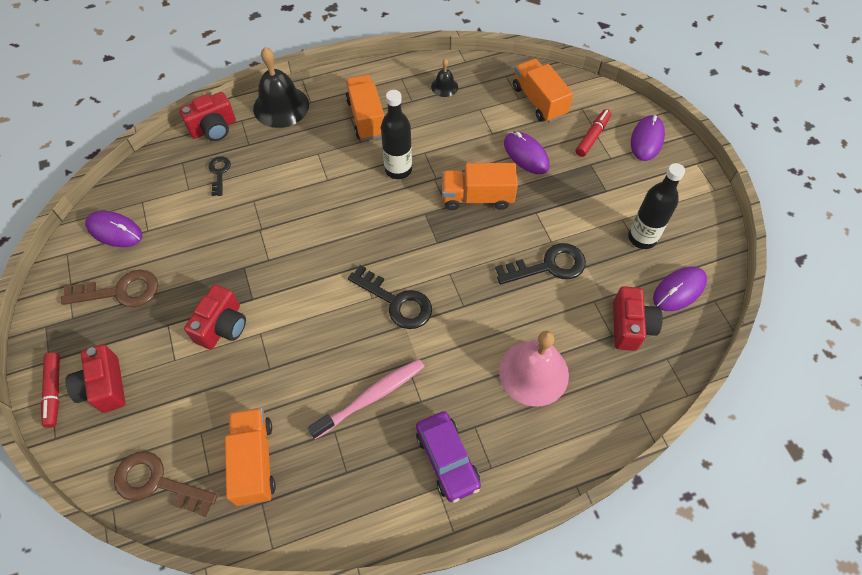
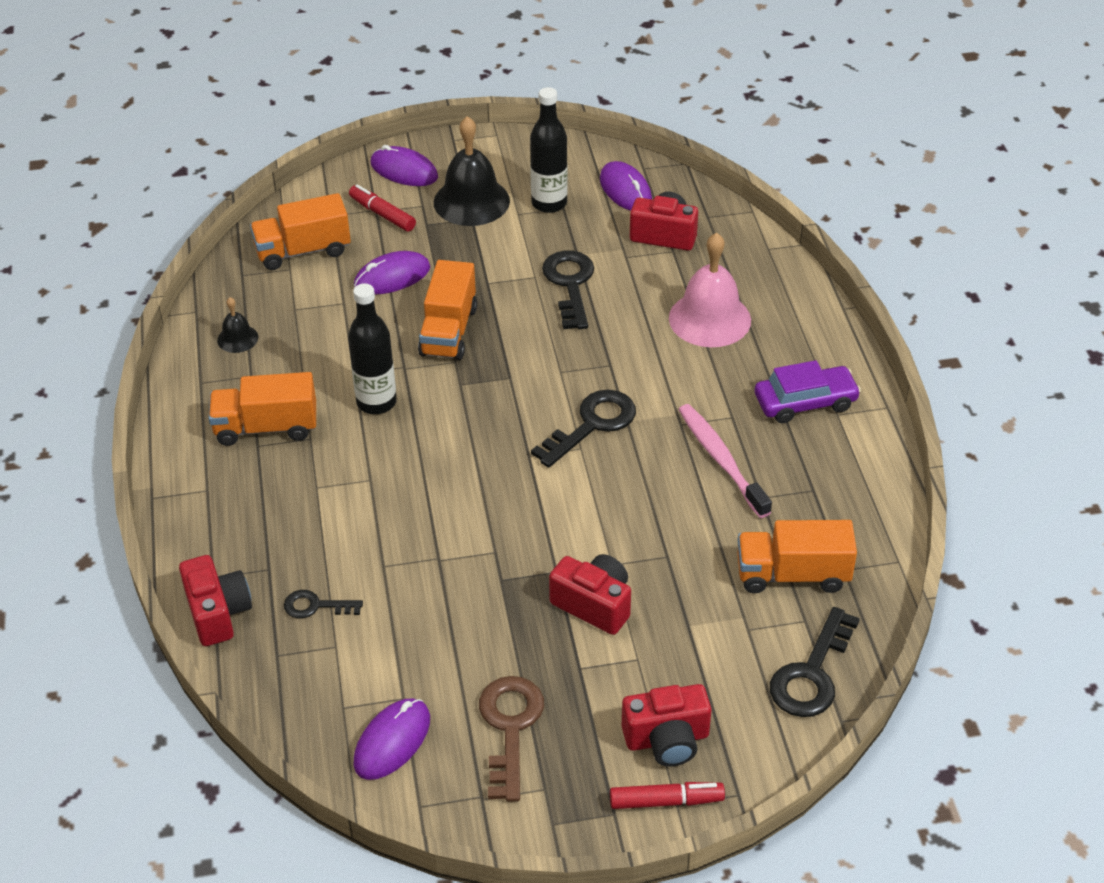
camera: 80 degrees left, 15 degrees down
(157, 483) = (811, 674): brown key -> black key
(281, 106) = (202, 526): black bell -> black bell (471, 201)

